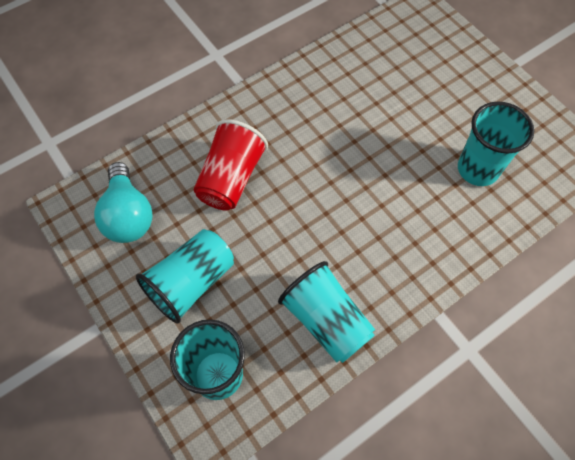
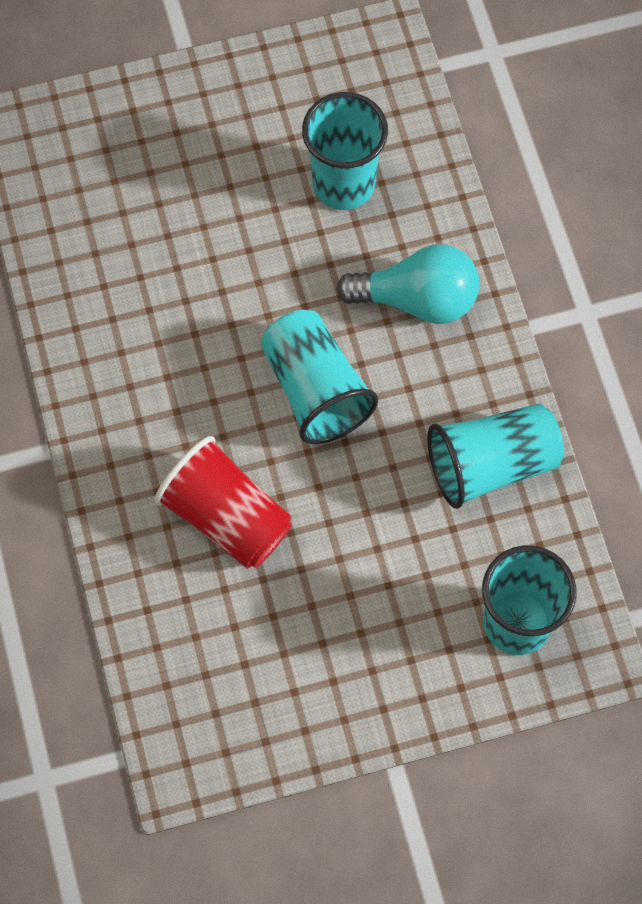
camera: 70 degrees left, 5 degrees up
(128, 215) = (232, 681): turquoise light bulb -> turquoise light bulb (417, 299)
(191, 283) = (375, 620): turquoise cup -> turquoise cup (315, 389)

